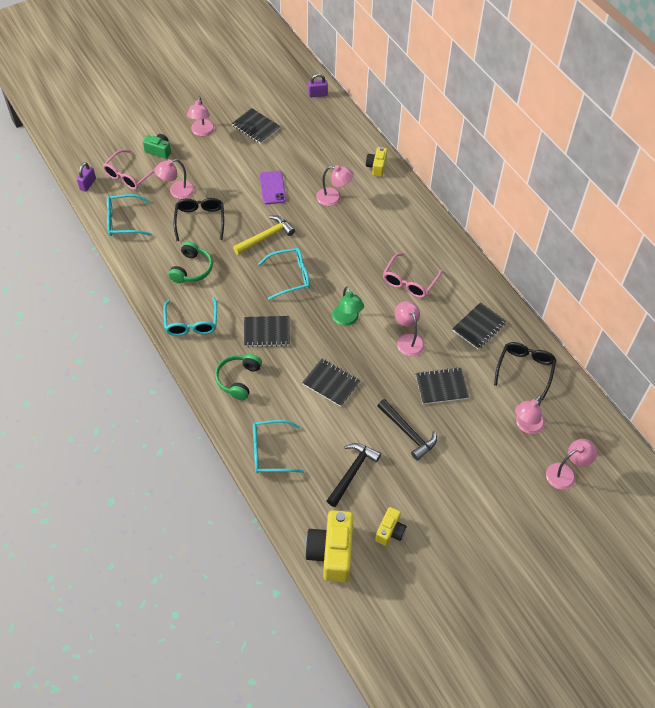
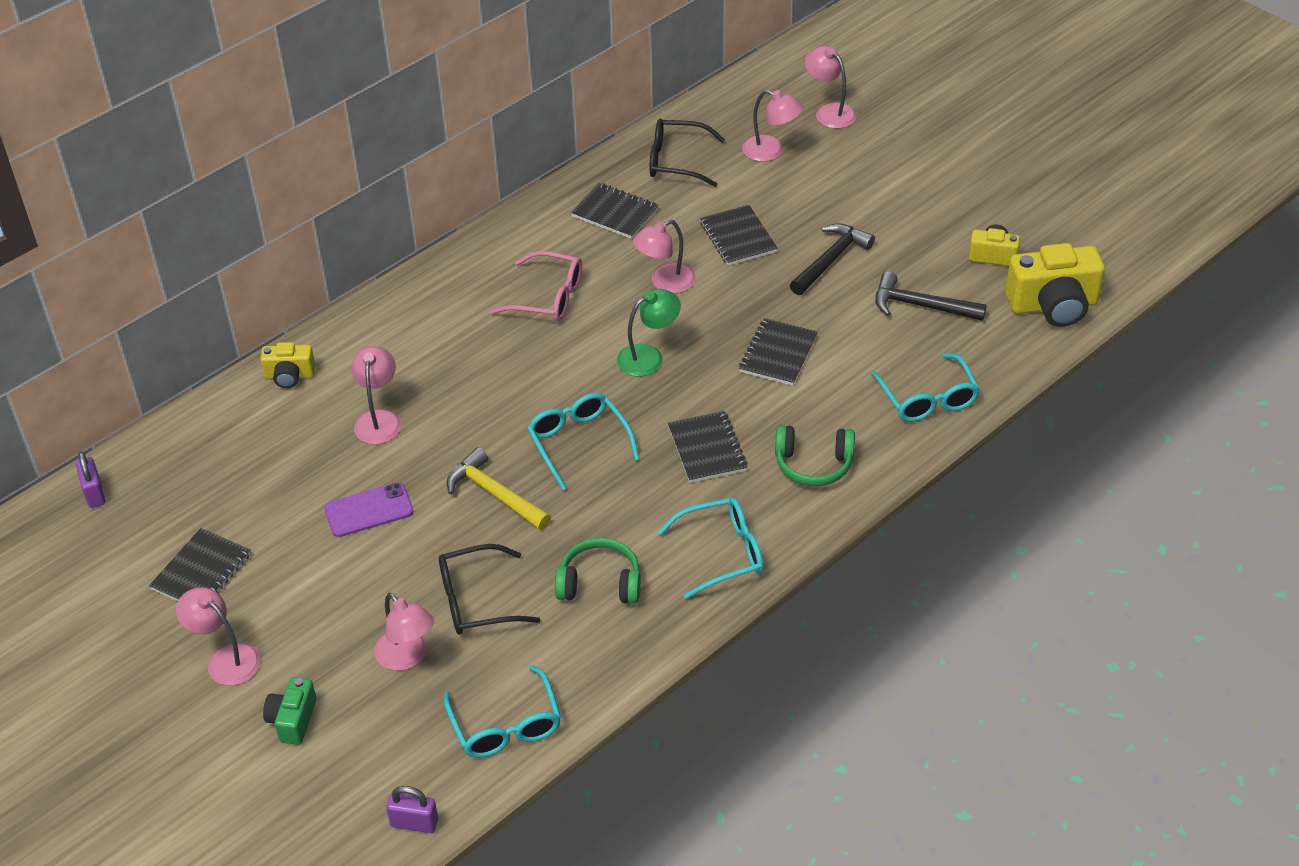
camera: 100 degrees left, 10 degrees down
(130, 175) = (374, 752): pink glasses -> none
(202, 132) = (225, 659): pink lamp -> pink lamp turned 135 degrees counterclockwise

